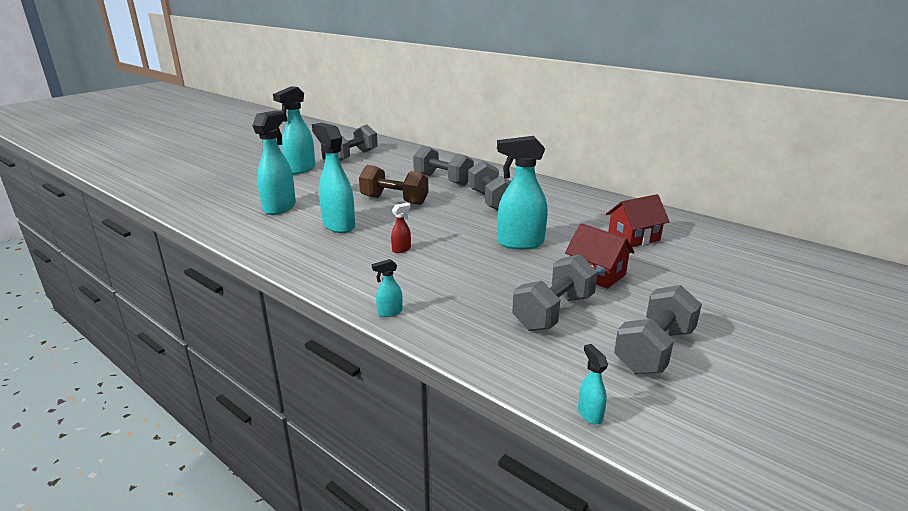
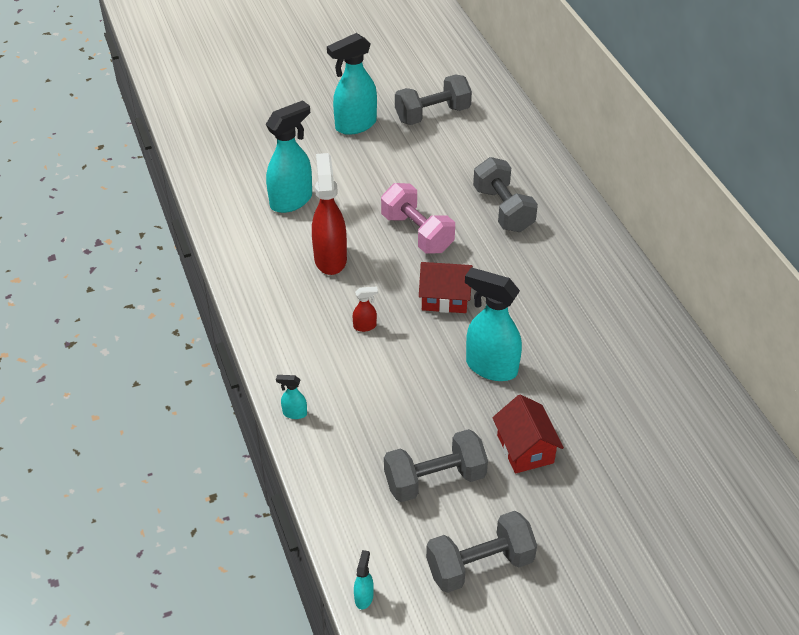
camera: 30 degrees right, 20 degrees up
(338, 225) = (330, 258): turquoise spray bottle -> red spray bottle
(394, 200) = (417, 233): brown dumbbell -> pink dumbbell
(491, 201) = (524, 277): grey dumbbell -> none
(633, 237) = (625, 411): red house -> red house (445, 298)

